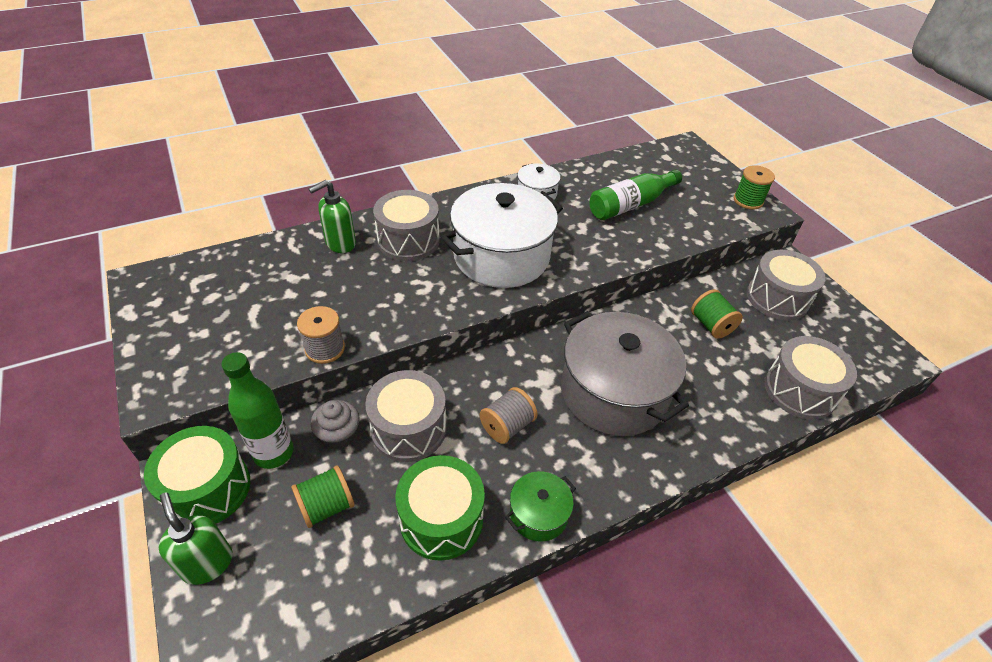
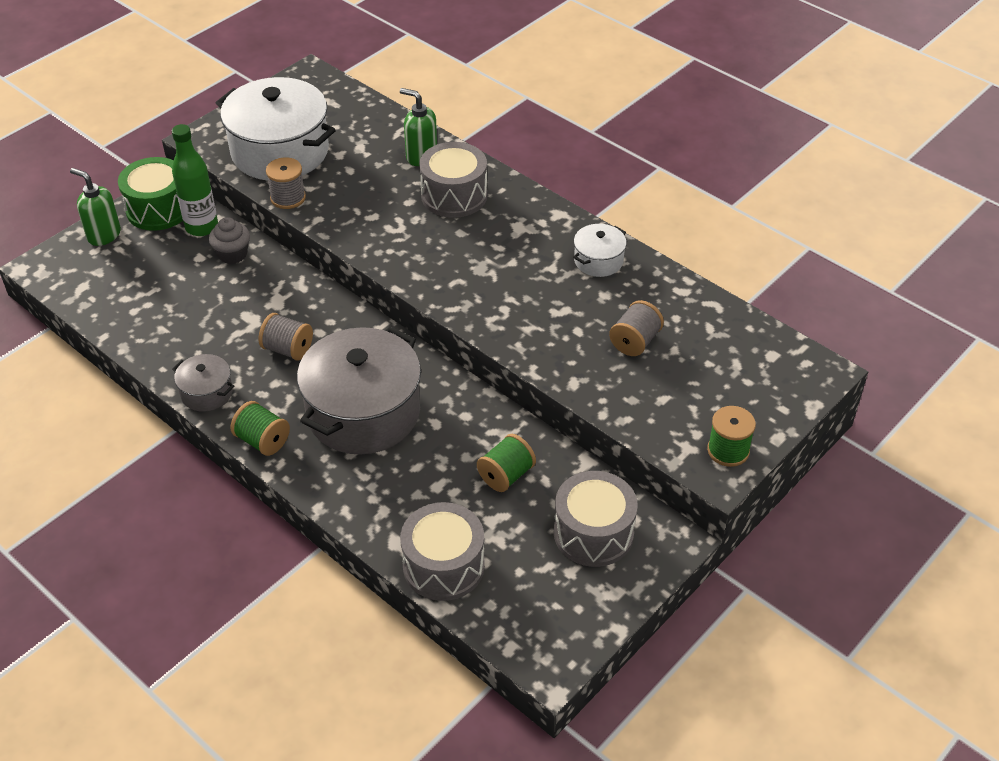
camera: 70 degrees right, 0 degrees up
(207, 563) = (103, 235): green soap dispenser -> green soap dispenser turned 90 degrees counterclockwise
(326, 506) = (167, 272): green spool -> green spool (262, 441)
(408, 428) = (257, 290): grey drum -> none
(441, 519) = (180, 337): green drum -> none
(501, 256) = (471, 264): white pot -> white pot (280, 151)
(538, 514) = (206, 393): green pot -> grey pot
(631, 205) = (635, 341): green bottle -> grey spool

